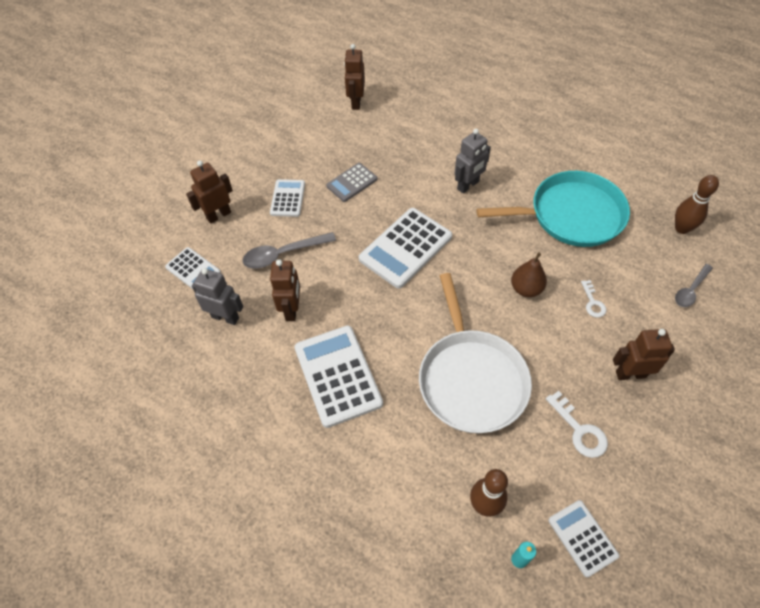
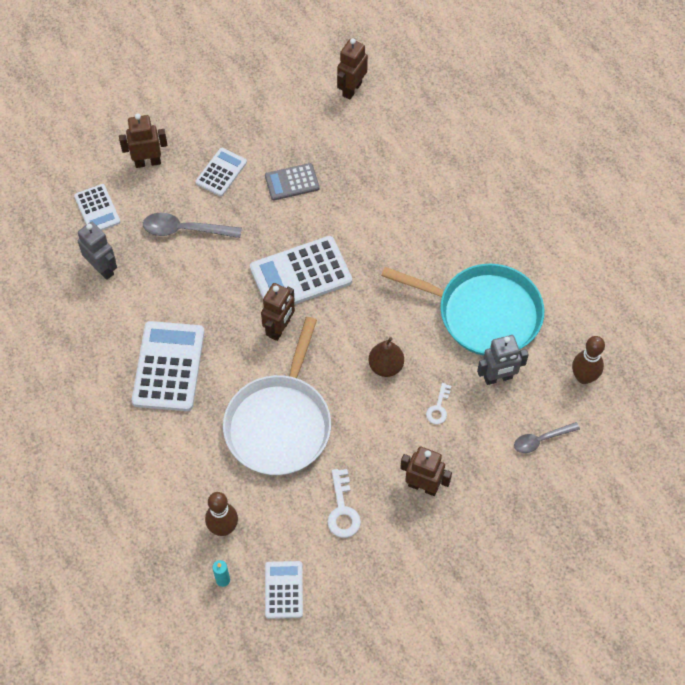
camera: 25 degrees right, 5 degrees up
(292, 309) = (163, 288): brown robot -> brown robot (279, 329)
(468, 185) = (404, 236): grey robot -> grey robot (498, 378)

